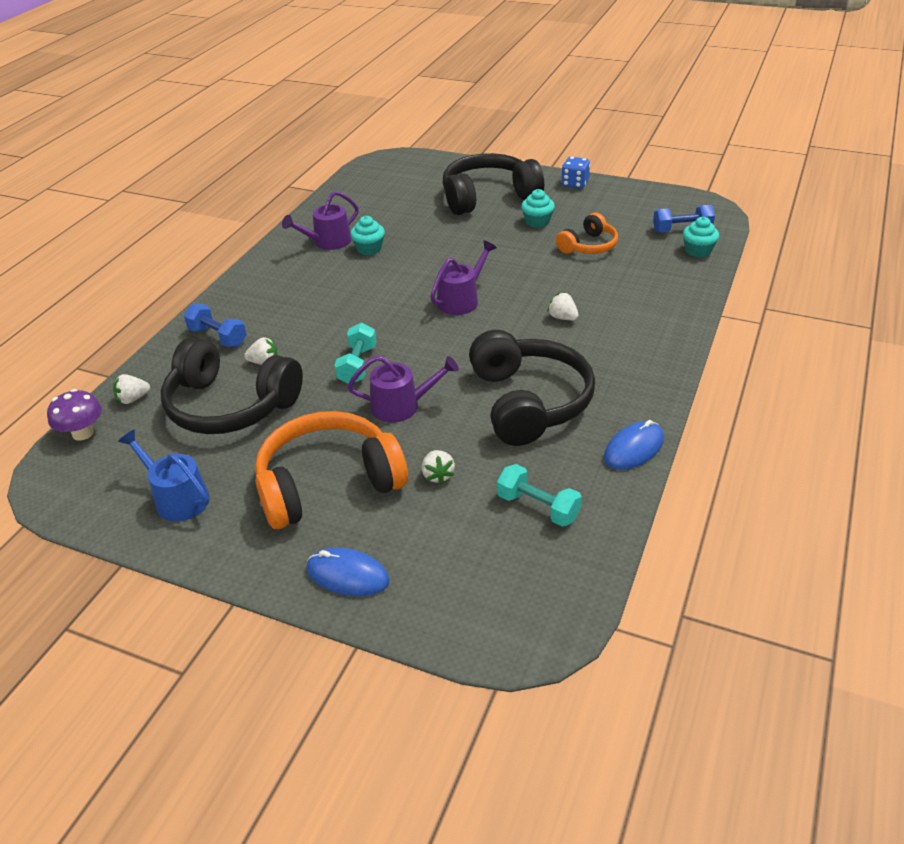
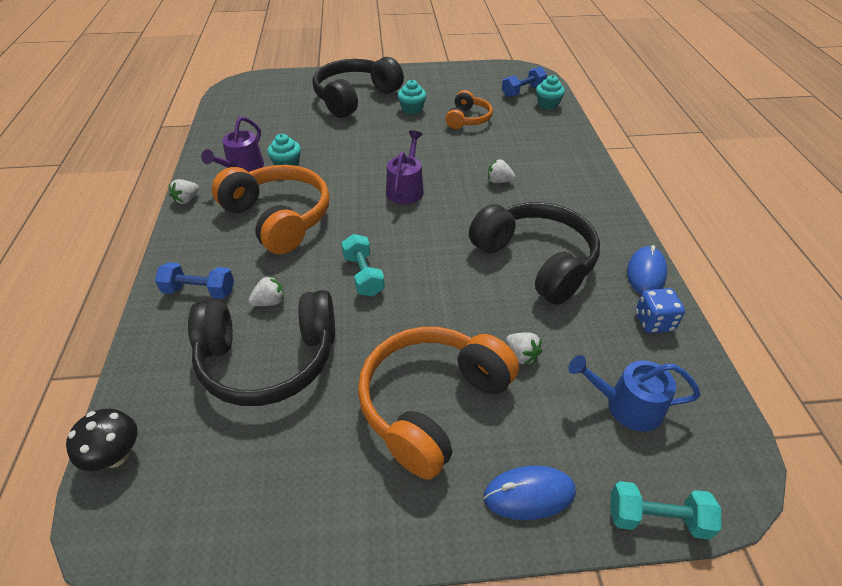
camera: 30 degrees left, 5 degrees up
(83, 433) = (116, 456): purple mushroom -> black mushroom
(133, 399) = (150, 391): white strawberry -> white strawberry (187, 200)
(177, 498) = (289, 487): blue watering can -> blue watering can (627, 406)
(324, 295) = (278, 218): none -> orange headphones
(401, 406) = (435, 301): purple watering can -> none
(538, 507) = (625, 352): turquoise dumbbell -> turquoise dumbbell (657, 518)
(574, 184) = (415, 73): blue dice -> blue dice (654, 322)

